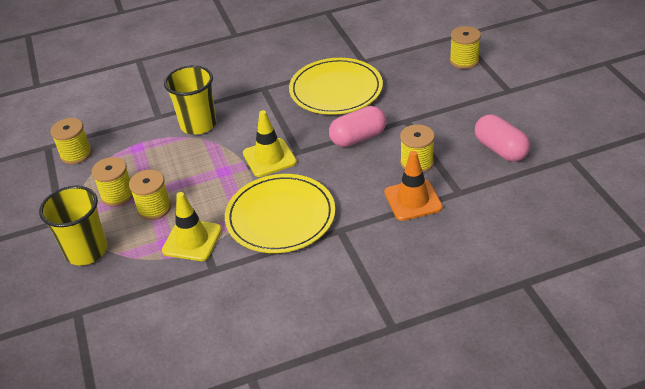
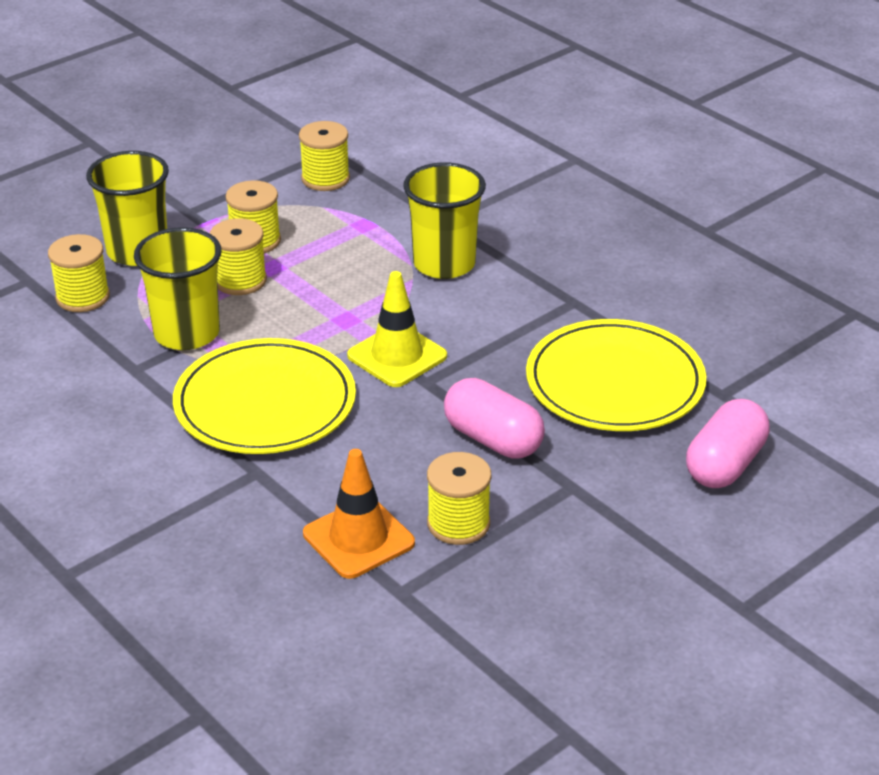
camera: 65 degrees right, 5 degrees down
(192, 240) = (187, 333): yellow traffic cone -> yellow cup
(464, 61) = (808, 526): yellow spool -> yellow spool (83, 297)
(500, 149) = (546, 626): pink capsule -> pink capsule (725, 464)

